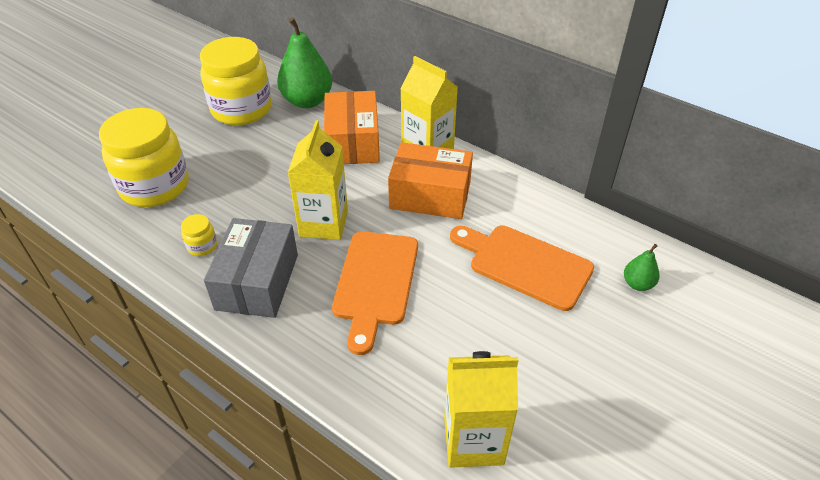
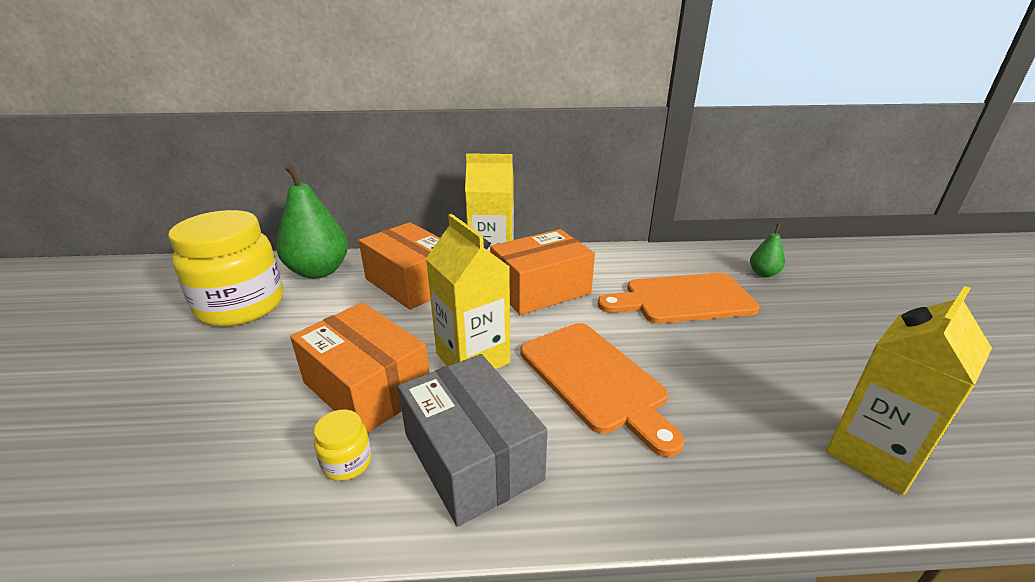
camera: 40 degrees left, 15 degrees down
(155, 186) = (189, 434): yellow jar -> none
(251, 207) = (367, 387): none -> orange box

